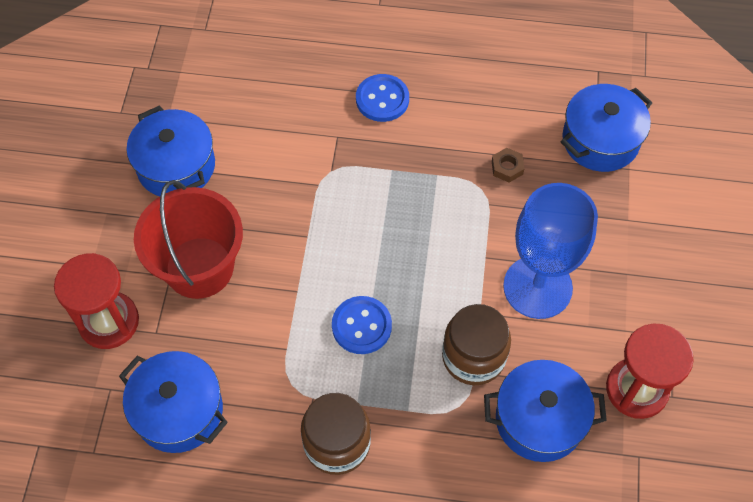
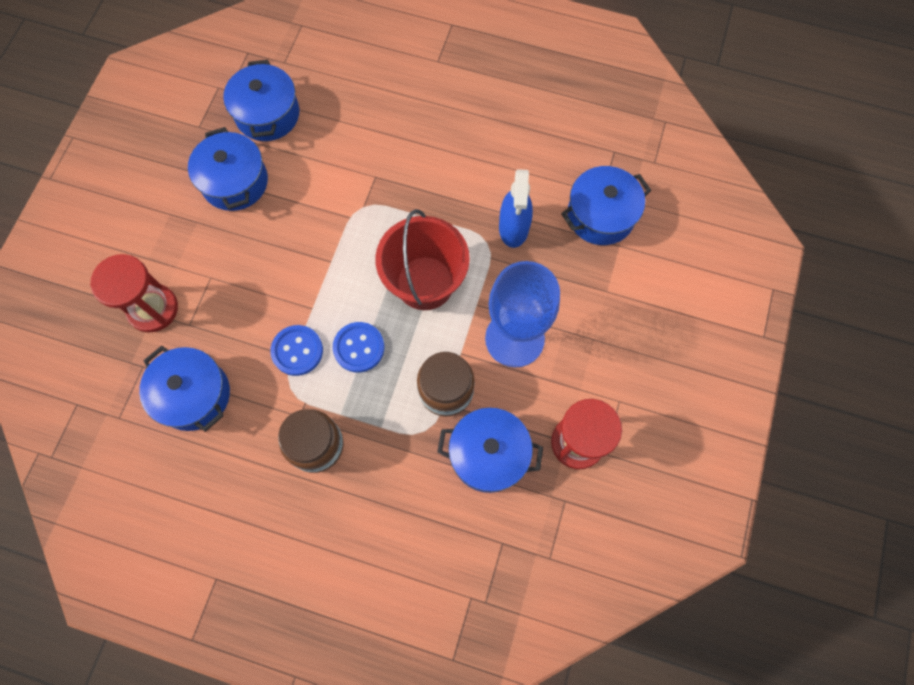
camera: 10 degrees right, 10 degrees up
(198, 88) = (267, 114): none -> blue pot
(199, 267) = (236, 274): red bucket -> red bucket (425, 283)
(382, 99) = (421, 149): blue button -> blue button (297, 351)
(507, 168) = (513, 227): brown nut -> blue spray bottle

